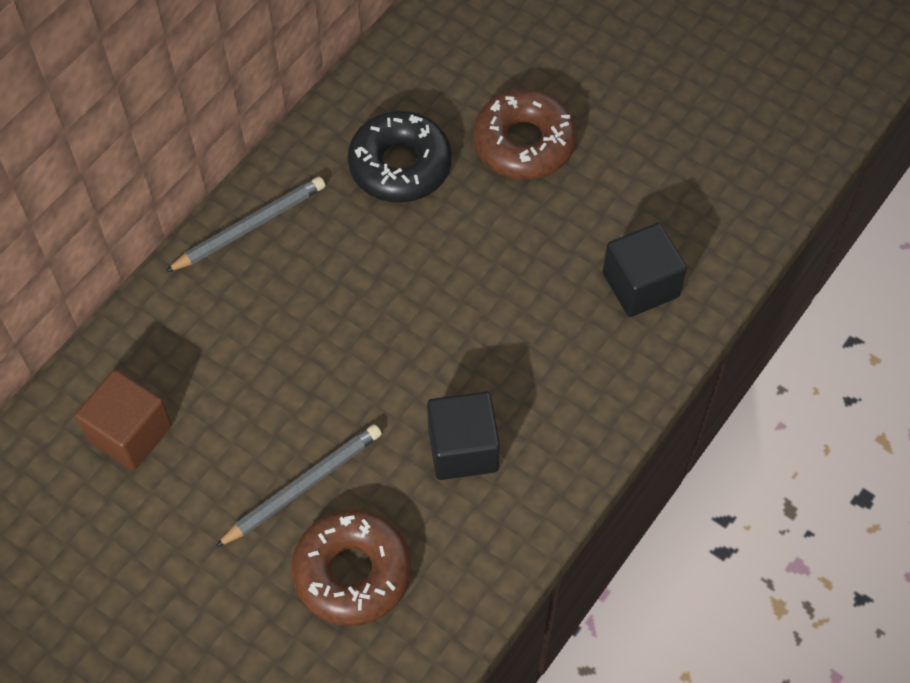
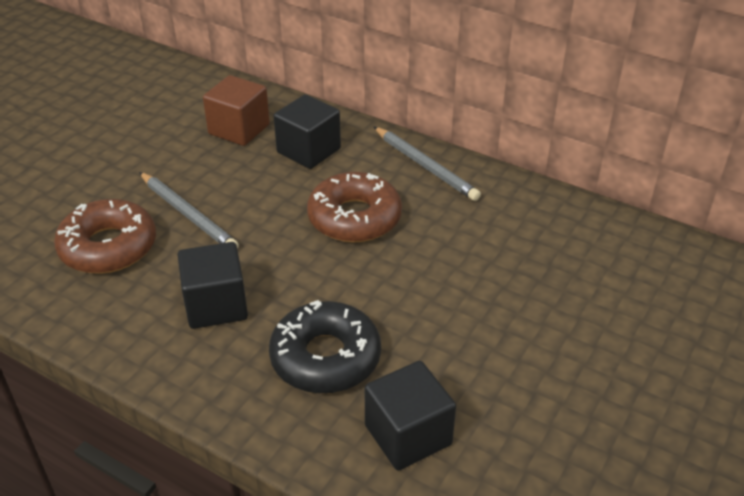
camera: 85 degrees right, 20 degrees down
(195, 350) = (308, 151): none -> black cube
(400, 165) = (511, 245): black donut -> black donut (325, 357)
(524, 143) = (564, 330): brown donut -> brown donut (354, 218)

